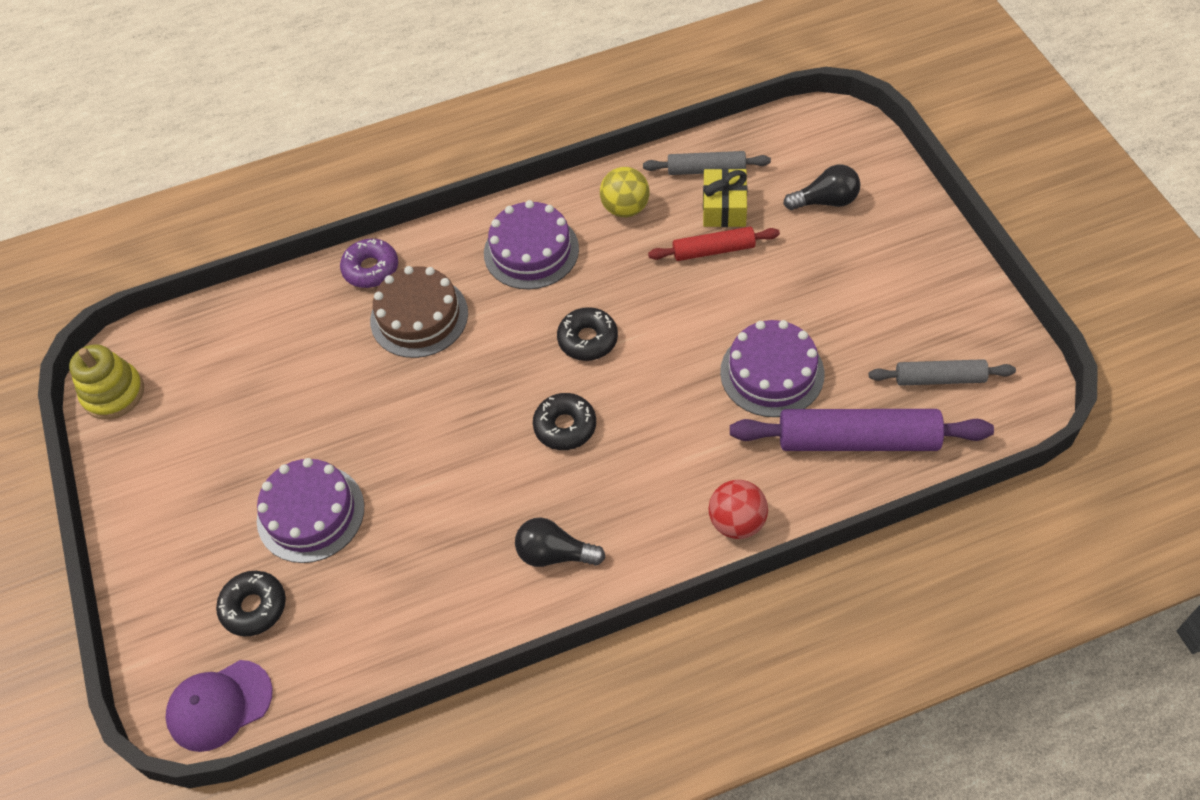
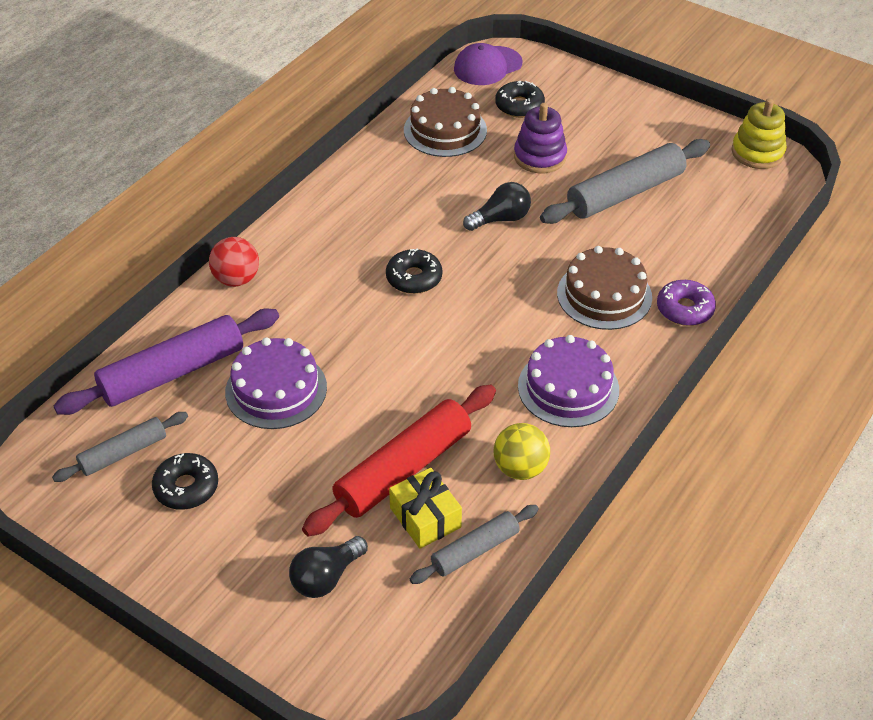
camera: 140 degrees right, 10 degrees down
(219, 705) = (487, 66): purple cap -> purple cap turned 150 degrees counterclockwise
(283, 416) = (625, 193): none -> grey rolling pin
(310, 513) = (540, 157): purple cake -> purple stacking toy
(366, 618) = (445, 130): none -> brown cake
(554, 554) = (354, 207): black light bulb -> black light bulb (500, 219)
(588, 339) = (451, 342): black donut -> black donut (186, 487)
(713, 250) = (403, 469): red rolling pin -> red rolling pin, size x1.74

